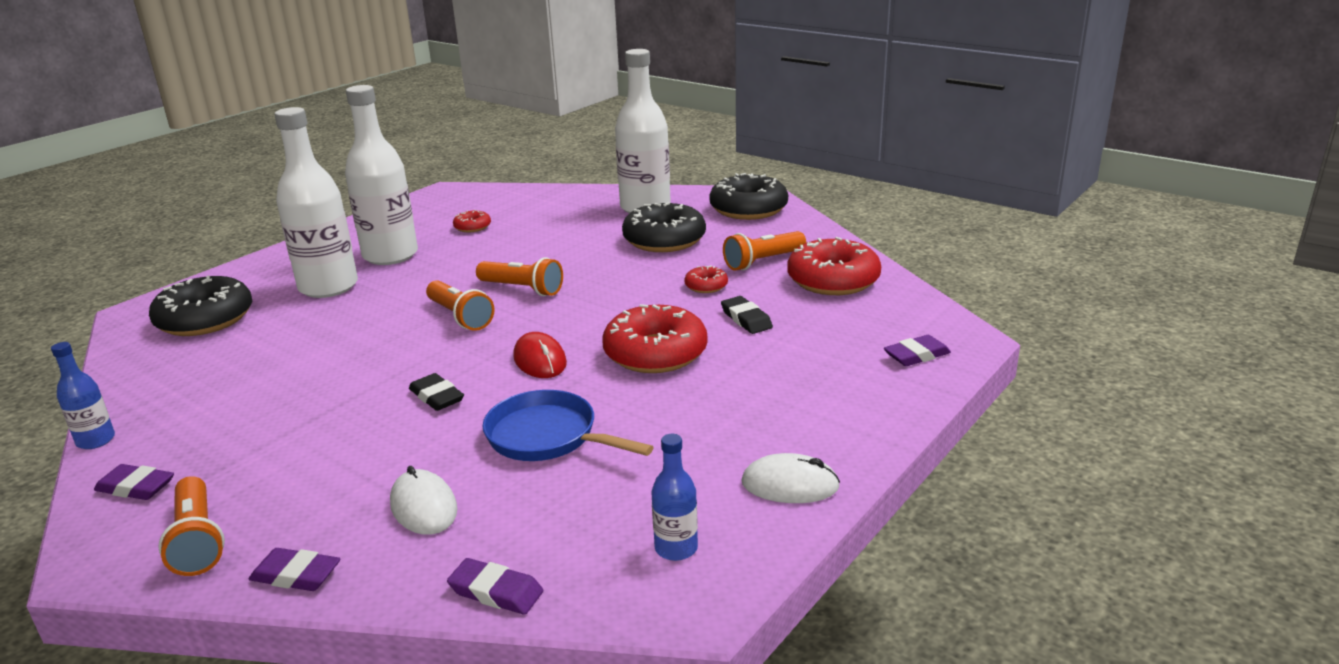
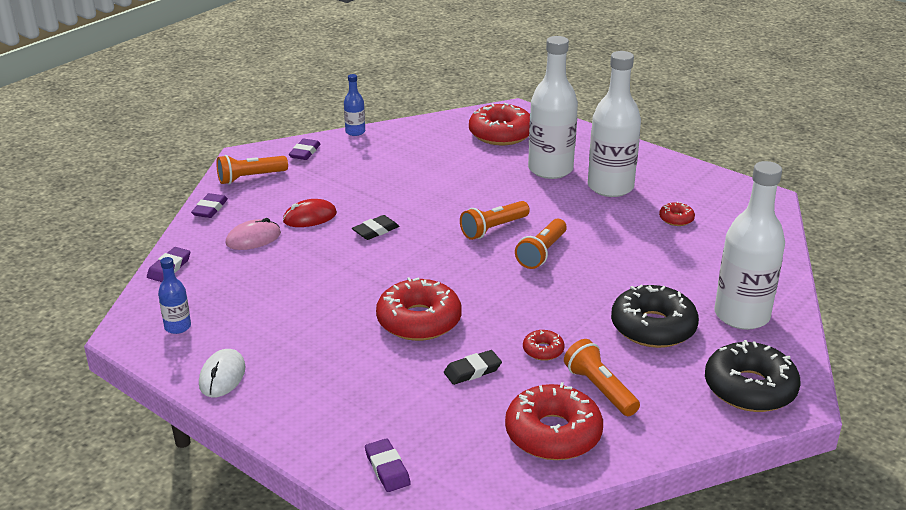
camera: 90 degrees right, 5 degrees up
(205, 319) = (501, 134): black donut -> red donut
(424, 507) = (253, 238): white mouse -> pink mouse
(540, 360) = (418, 268): red mouse -> red mouse (310, 217)
(548, 437) = (313, 276): blue pan -> none

